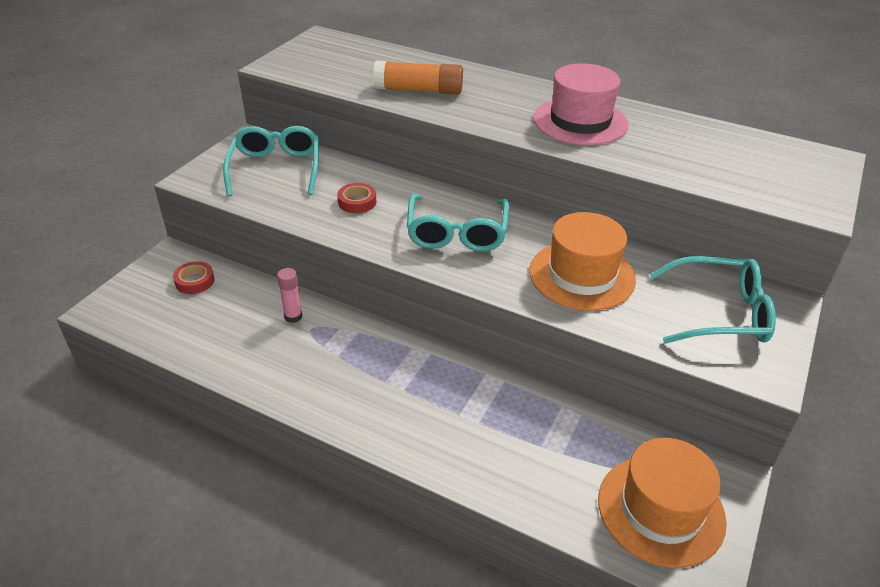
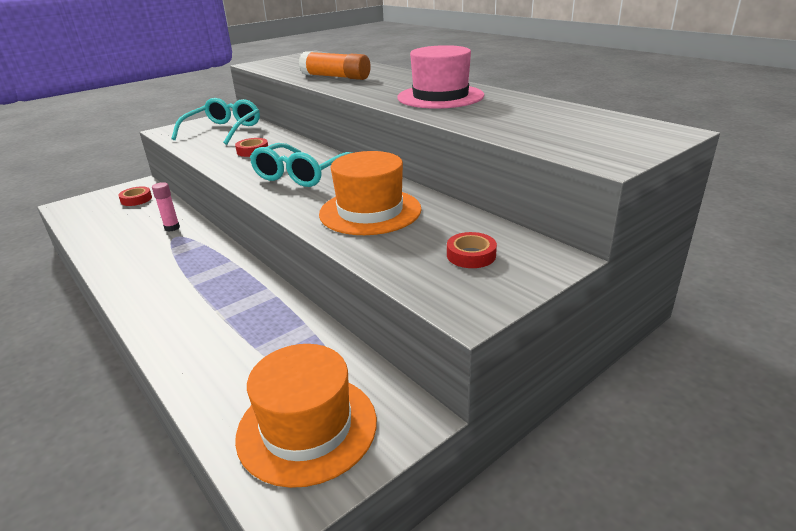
camera: 25 degrees right, 10 degrees down
(719, 313) = (471, 255): turquoise glasses -> red tape

